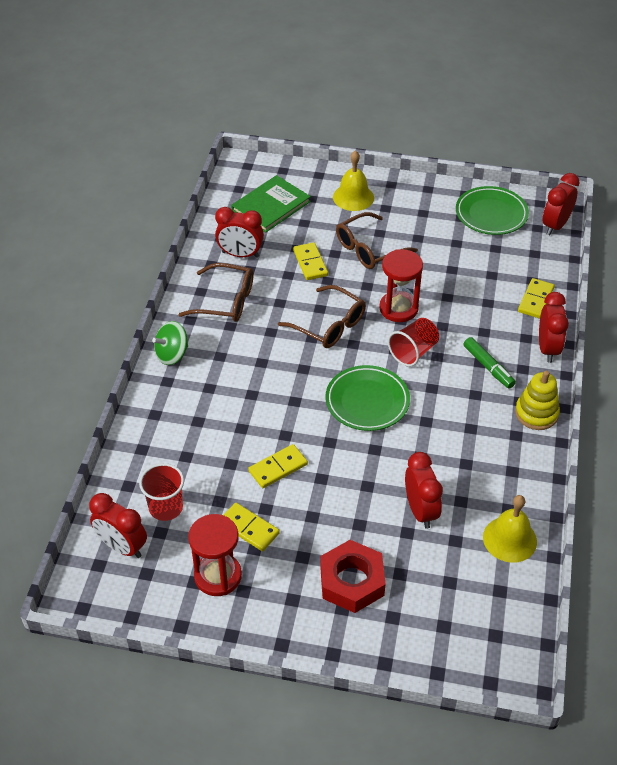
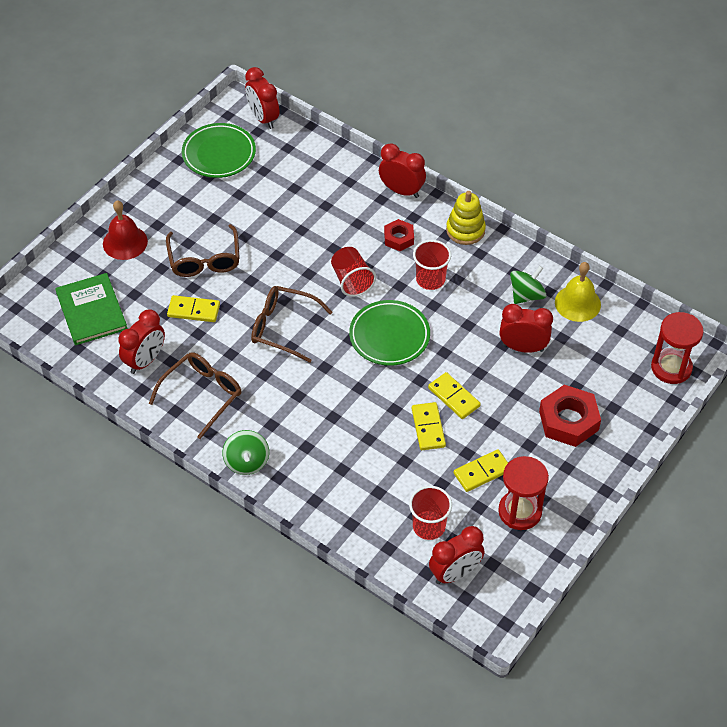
camera: 65 degrees left, 5 degrees up
(329, 325) = (283, 327): brown glasses -> brown glasses turned 135 degrees counterclockwise
(353, 197) = (125, 242): yellow bell -> red bell
(398, 308) = (294, 269): red hourglass -> red hourglass (671, 367)
(455, 408) = (430, 279): none -> red cup
(488, 367) = (399, 238): green marker -> red nut
(489, 491) = (526, 295): none -> green spinning top
(535, 300) = (342, 173): yellow domino -> yellow domino (454, 397)

